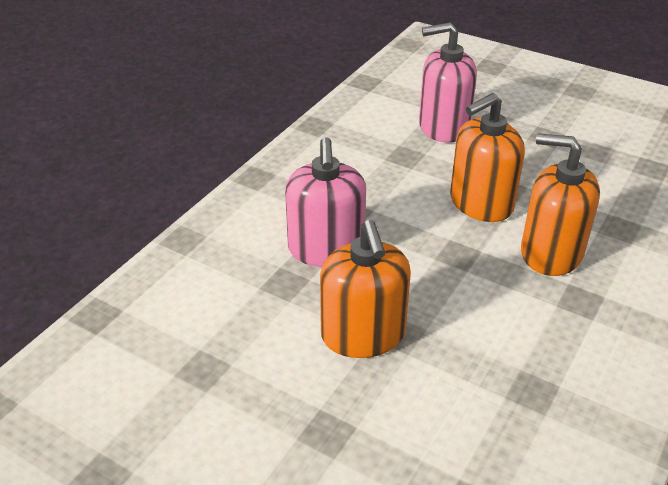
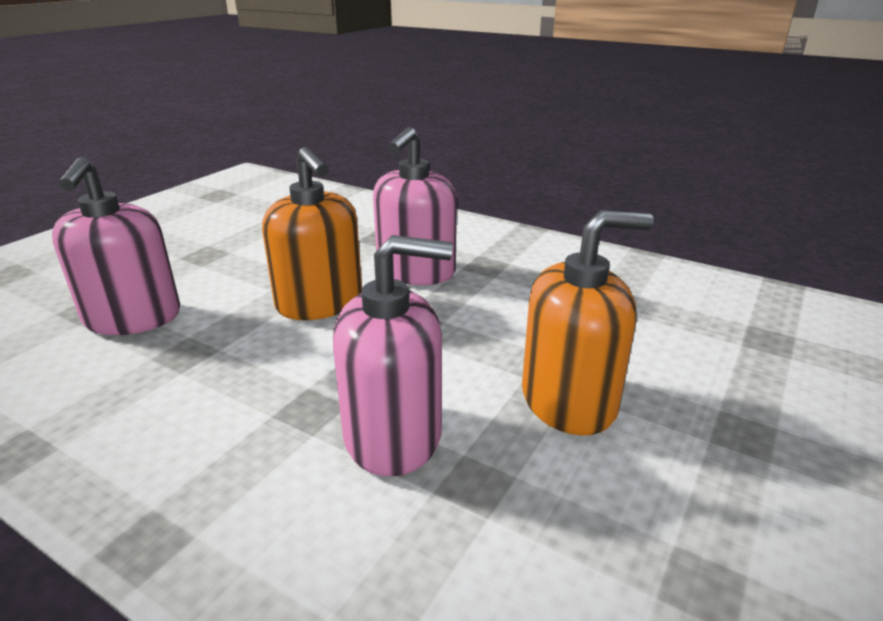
camera: 90 degrees left, 10 degrees down
(551, 253) = (416, 272): orange soap dispenser -> pink soap dispenser

